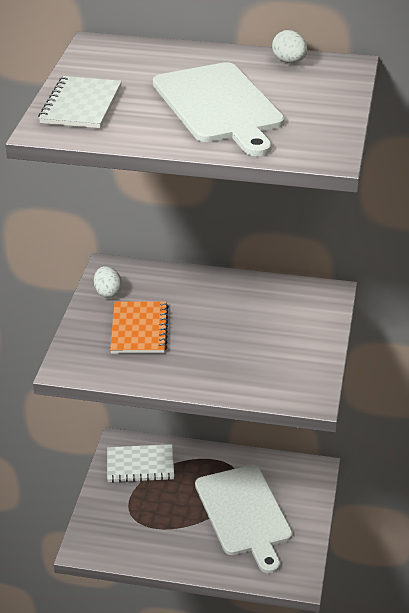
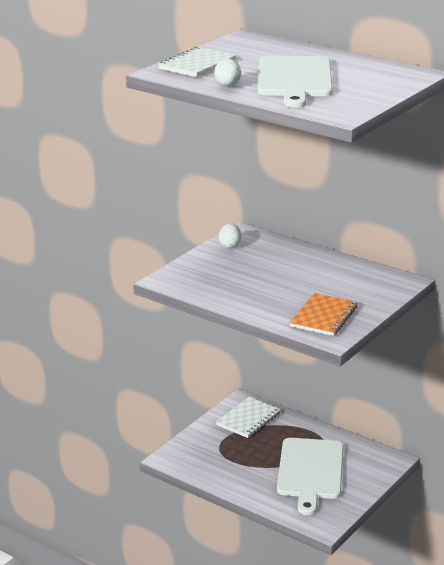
camera: 25 degrees right, 10 degrees down
(139, 329) = (235, 271): orange notebook -> orange notebook (323, 316)
(140, 465) = (248, 419): white notebook -> white notebook turned 75 degrees counterclockwise
(289, 62) = (376, 65): white egg -> white egg (227, 86)

